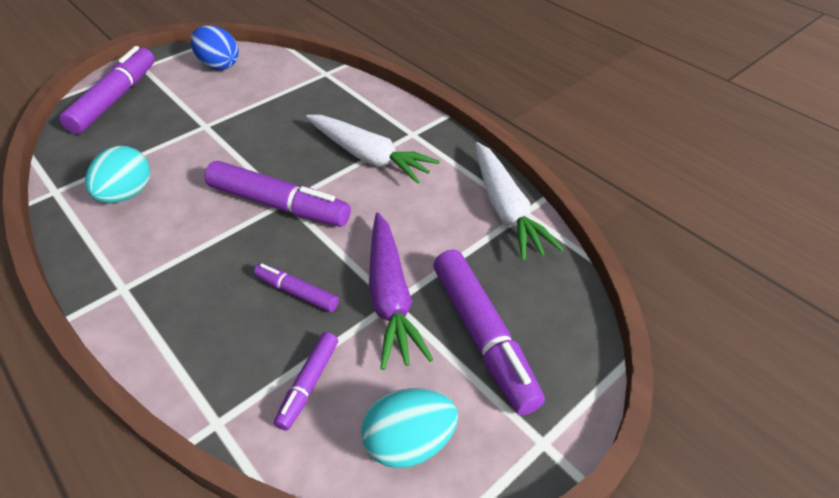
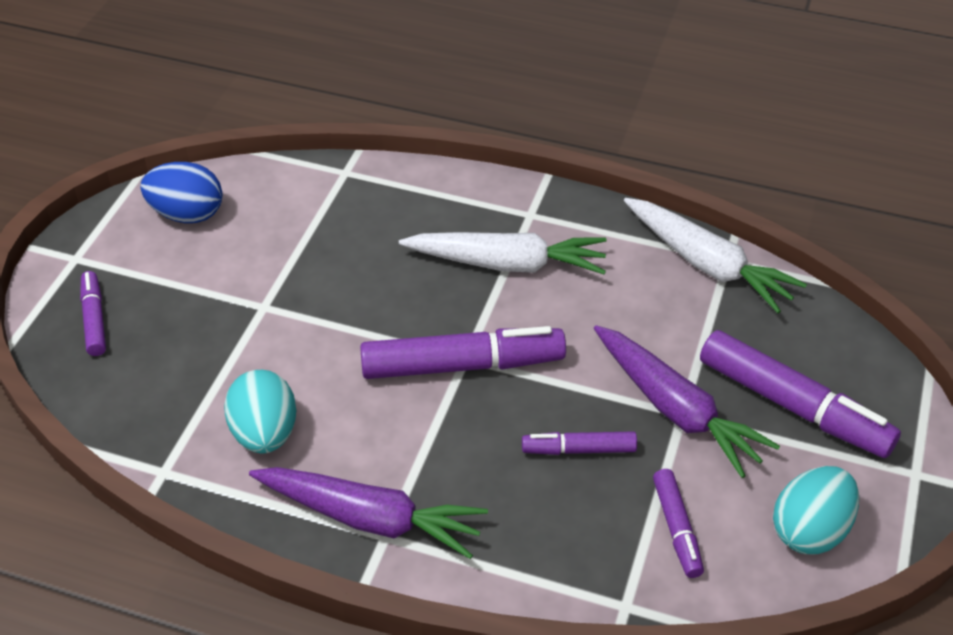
camera: 30 degrees left, 0 degrees up
(115, 99) = (94, 319): purple marker -> purple marker, size x0.53
(125, 273) = (370, 519): none -> purple carrot

